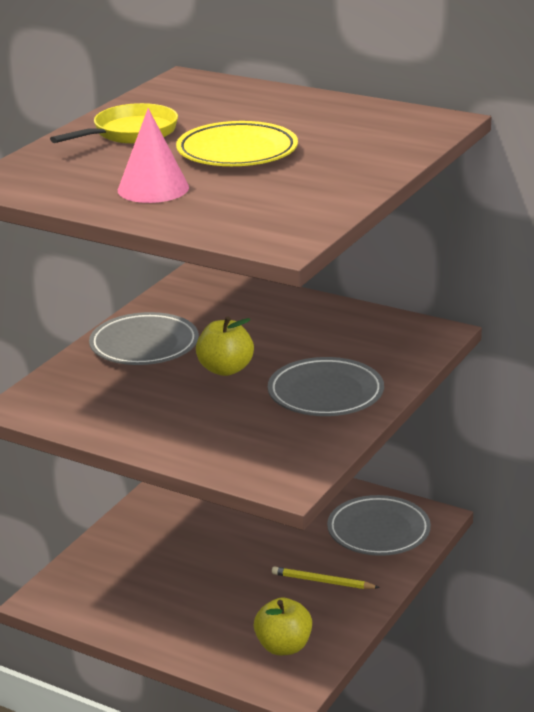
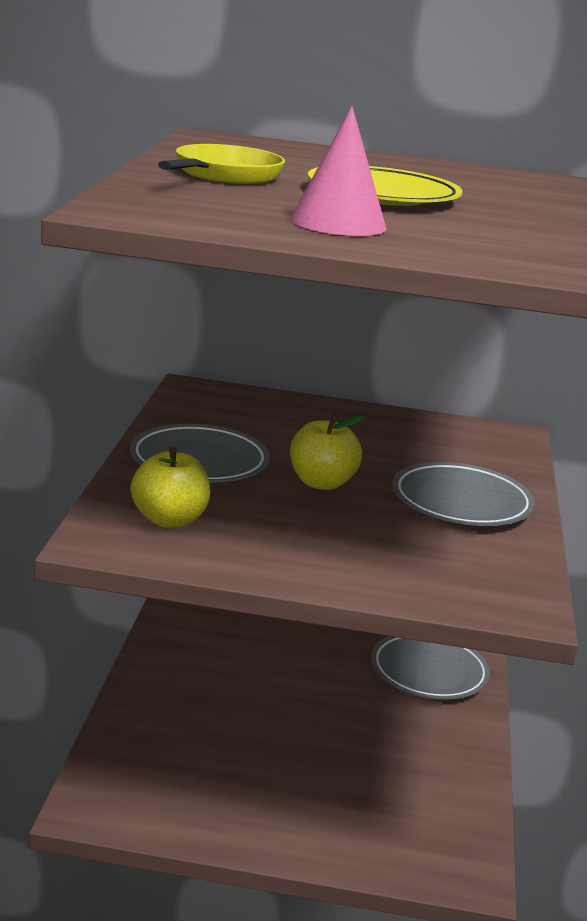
camera: 25 degrees left, 5 degrees down
(283, 647) = (422, 824): yellow apple -> yellow apple (169, 520)
(322, 581) = (410, 737): yellow pencil -> none

